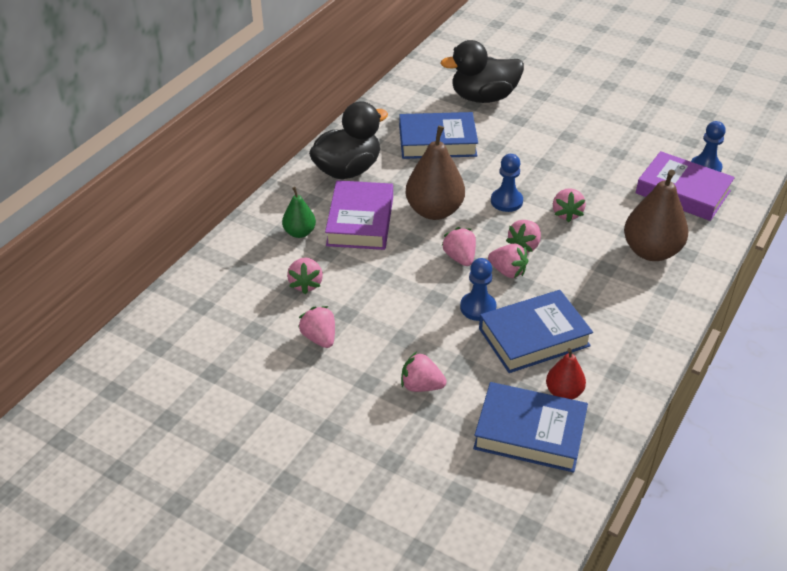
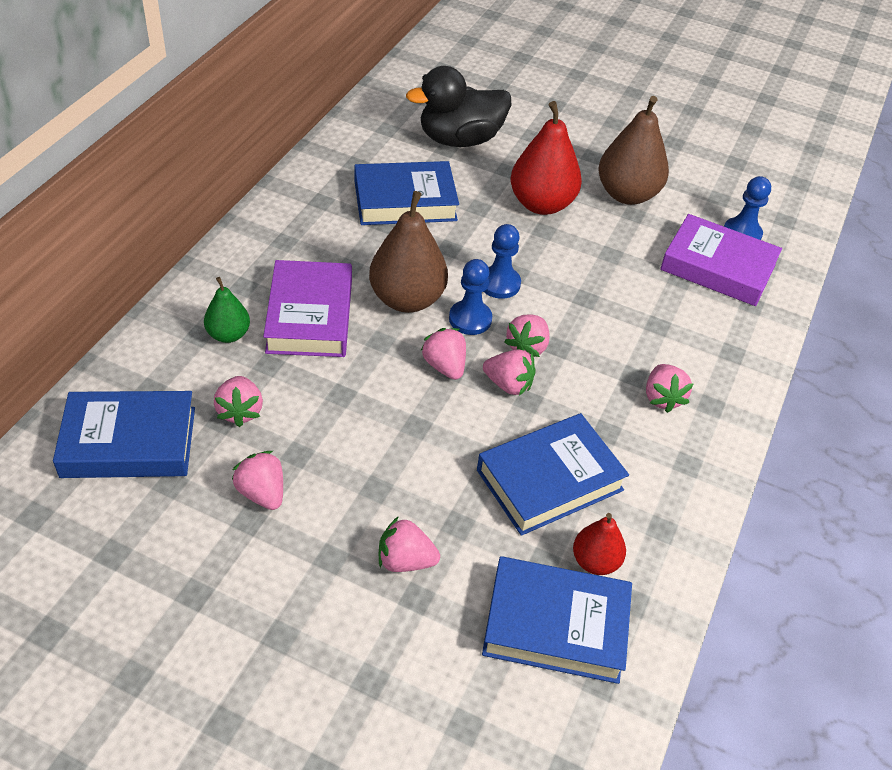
camera: 10 degrees left, 5 degrees up
(226, 302) = (129, 442): none -> blue book
(347, 170) = (289, 242): black duck -> none
(478, 308) = (473, 439): blue pawn -> blue pawn (470, 319)
(544, 145) = (541, 204): none -> red pear
(566, 214) = (577, 300): pink strawberry -> pink strawberry (662, 398)
(651, 251) = (687, 351): brown pear -> brown pear (627, 194)

